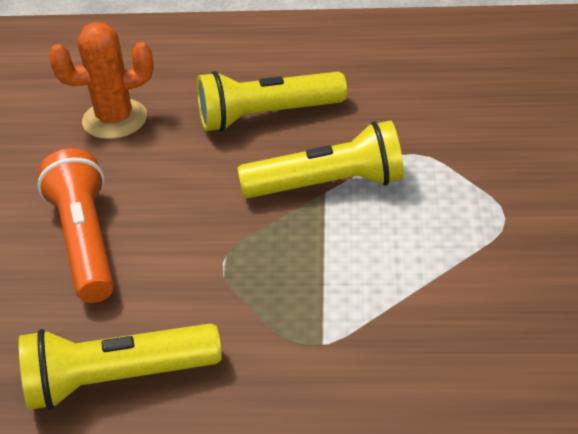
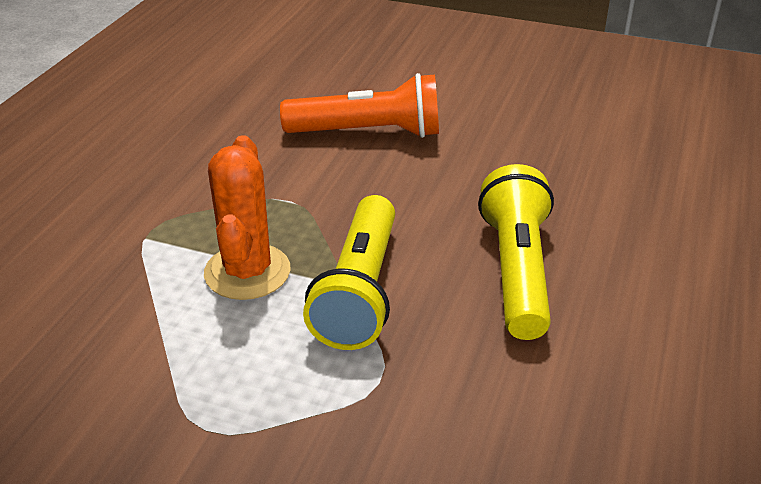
camera: 105 degrees right, 5 degrees down
(115, 119) = (553, 165): orange cactus -> orange cactus (247, 272)
(117, 379) = (200, 133): yellow flashlight -> none

